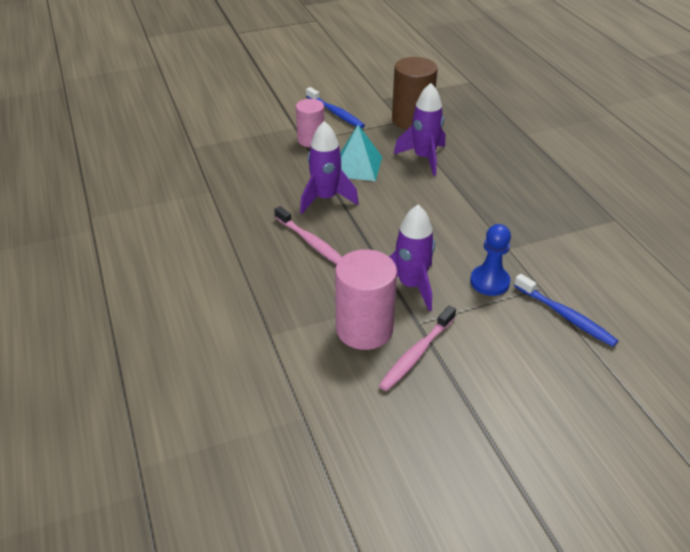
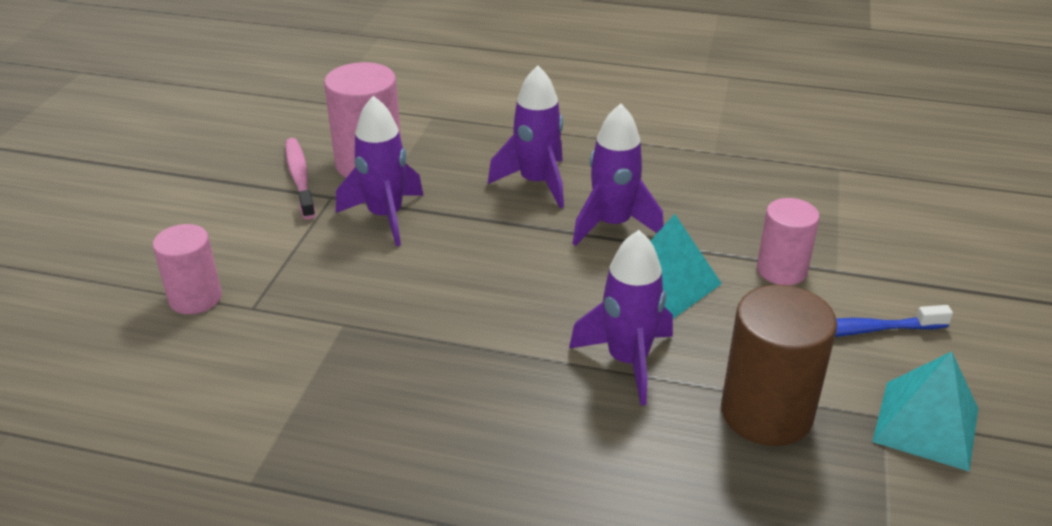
camera: 125 degrees right, 5 degrees down
(311, 242) = (536, 183): pink toothbrush -> purple rocket
(376, 90) = (926, 424): none -> turquoise pyramid
(489, 282) = (315, 273): blue pawn -> none
(565, 316) = (195, 298): blue toothbrush -> pink cylinder

